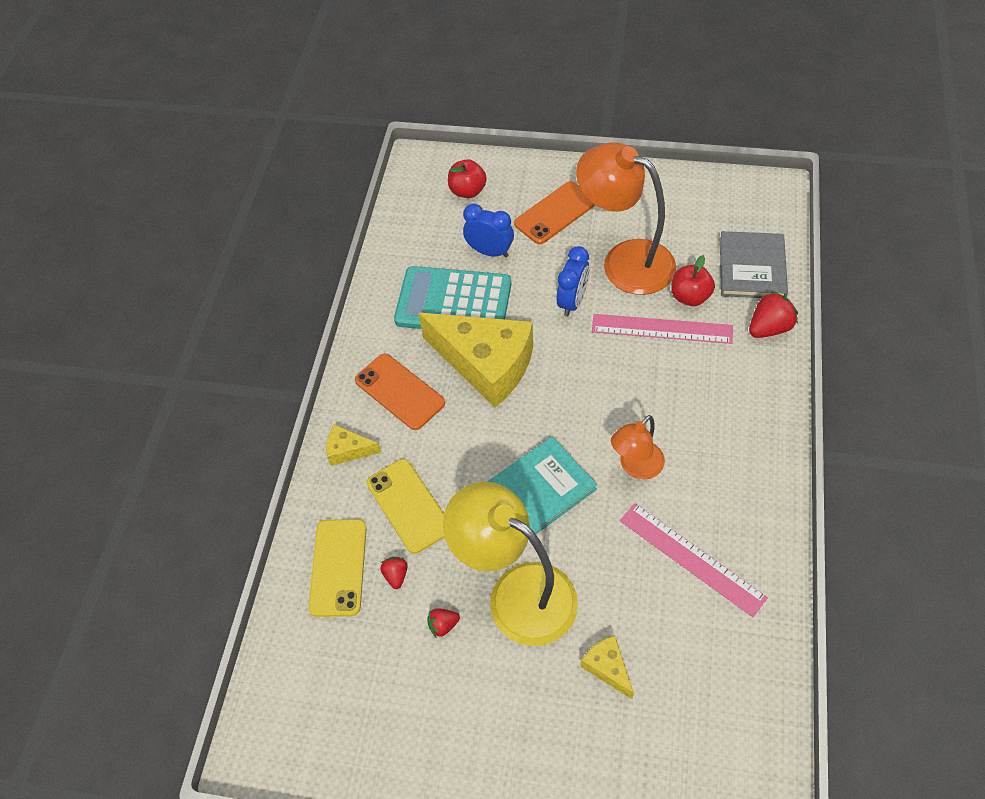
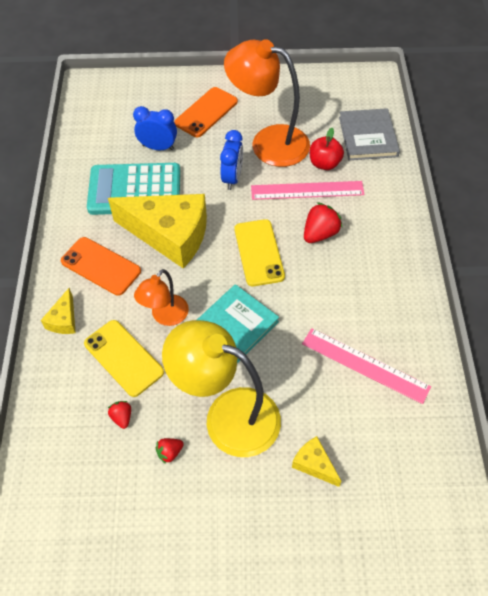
camera: 15 degrees left, 0 degrees up
(338, 567) = (70, 418): yellow phone -> yellow phone (259, 252)
(348, 450) = (64, 320): yellow cheese -> yellow cheese turned 75 degrees counterclockwise
(467, 191) = (132, 103): red apple -> none
(636, 467) = (307, 300): orange lamp -> orange lamp (165, 316)
(769, 328) = (390, 180): red strawberry -> red strawberry (320, 234)

